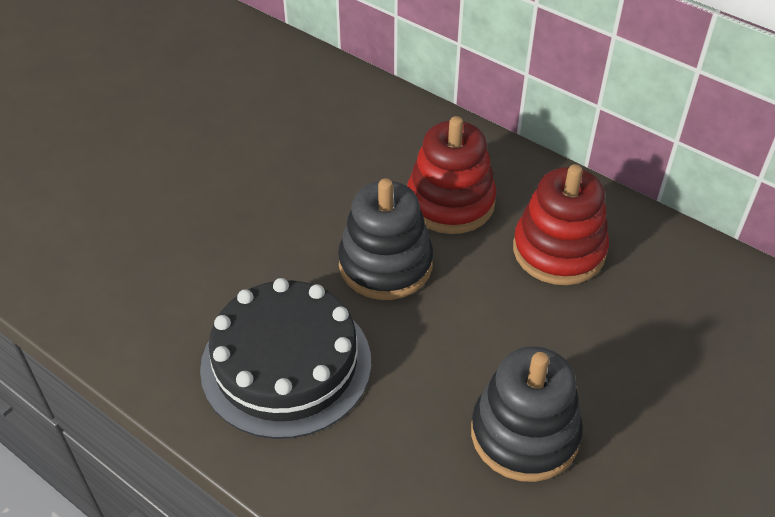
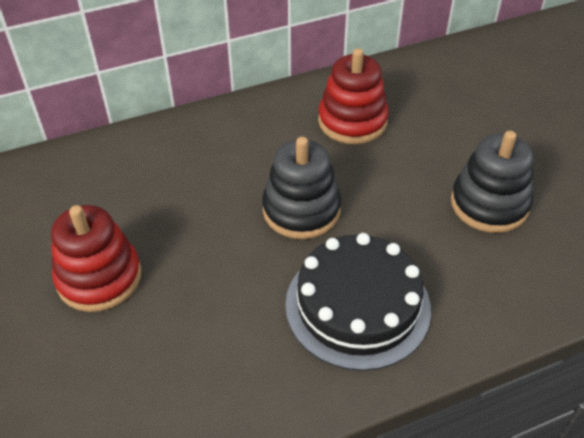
camera: 60 degrees left, 0 degrees up
(450, 202) = (269, 151): red stacking toy -> red stacking toy (99, 277)

